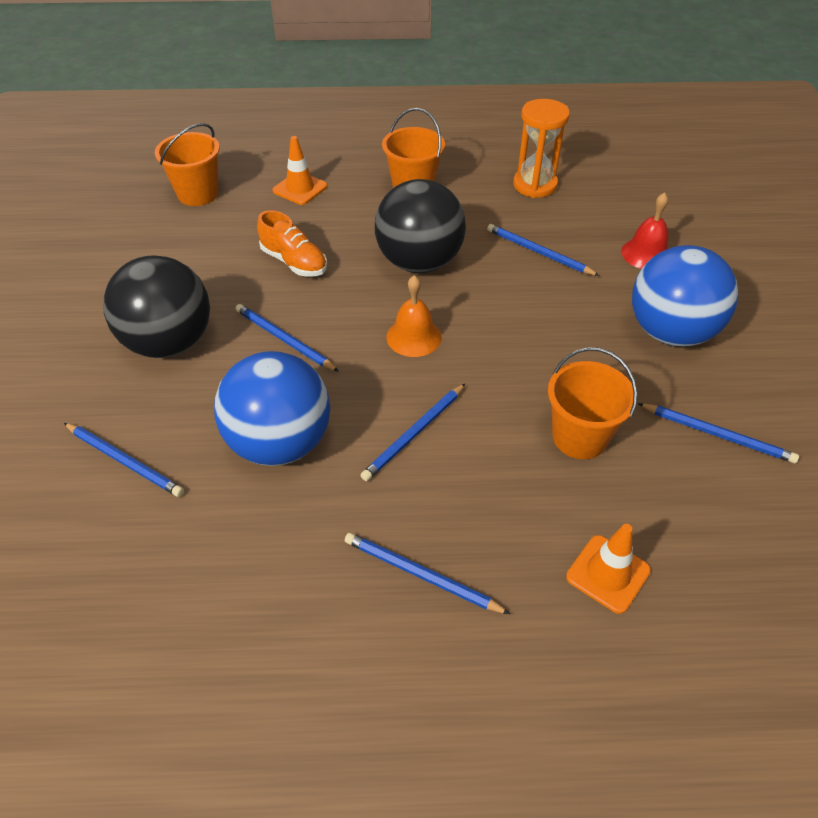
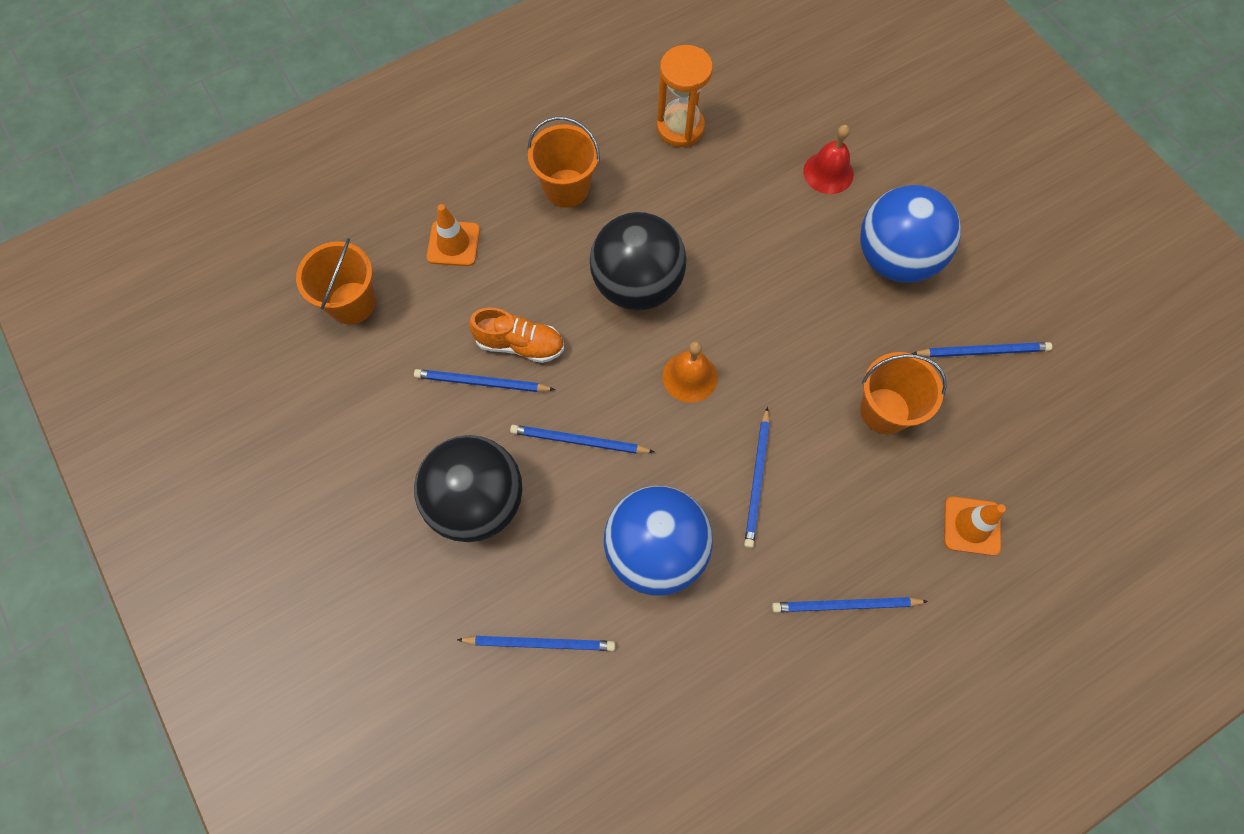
camera: 30 degrees left, 20 degrees up
(538, 252) = (735, 217): blue pencil -> blue pencil (481, 382)

